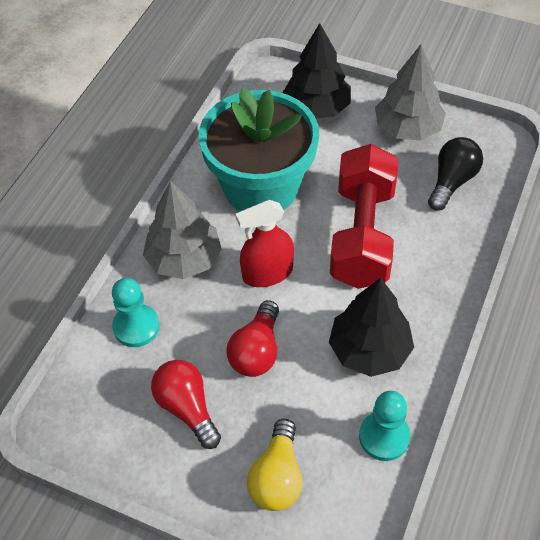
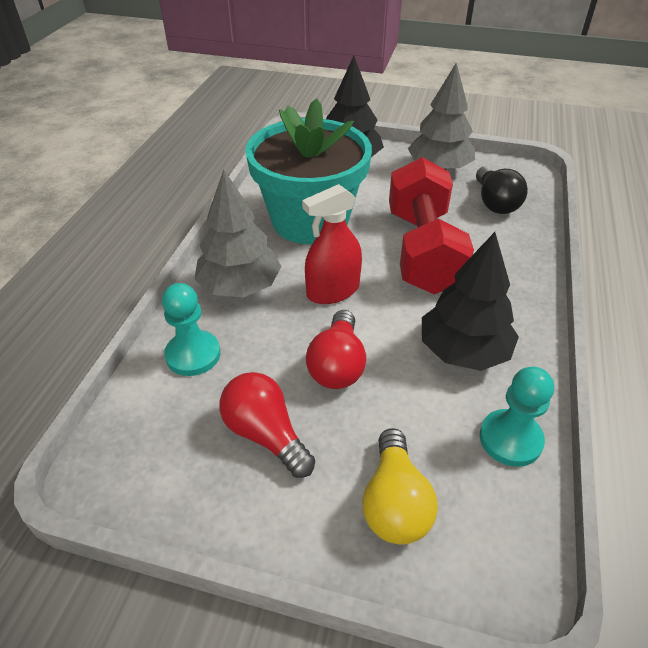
camera: 10 degrees left, 10 degrees down
(452, 181) = (495, 203): black light bulb -> black light bulb turned 150 degrees clockwise

